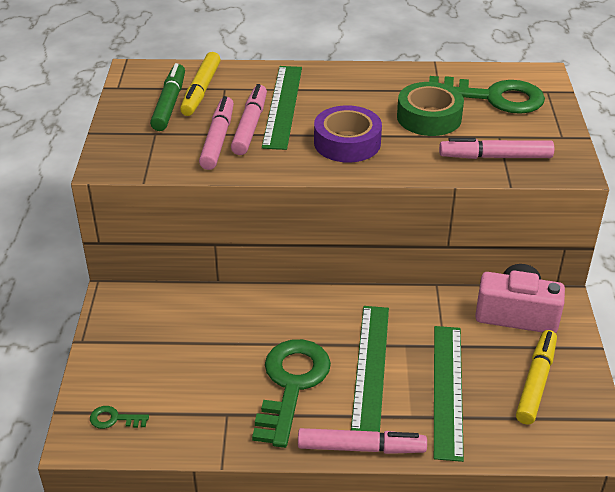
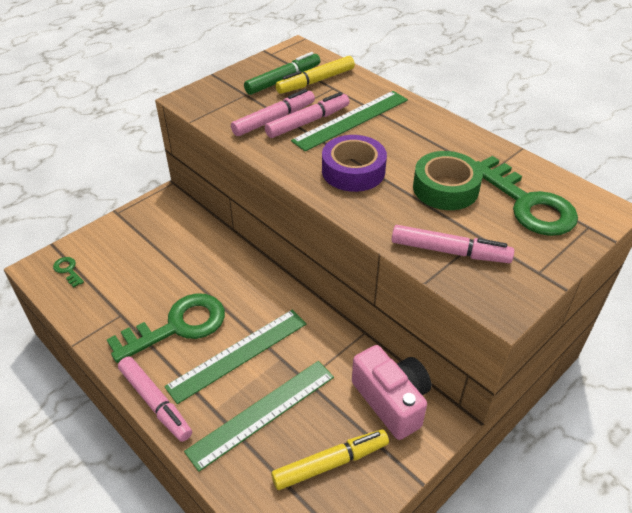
camera: 45 degrees right, 5 degrees up
(495, 157) = (450, 251): pink marker -> pink marker turned 150 degrees clockwise

